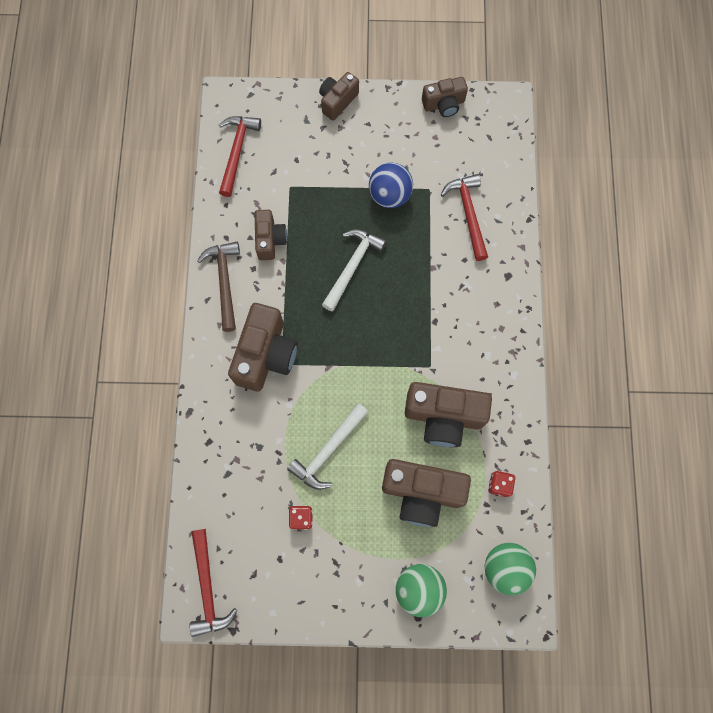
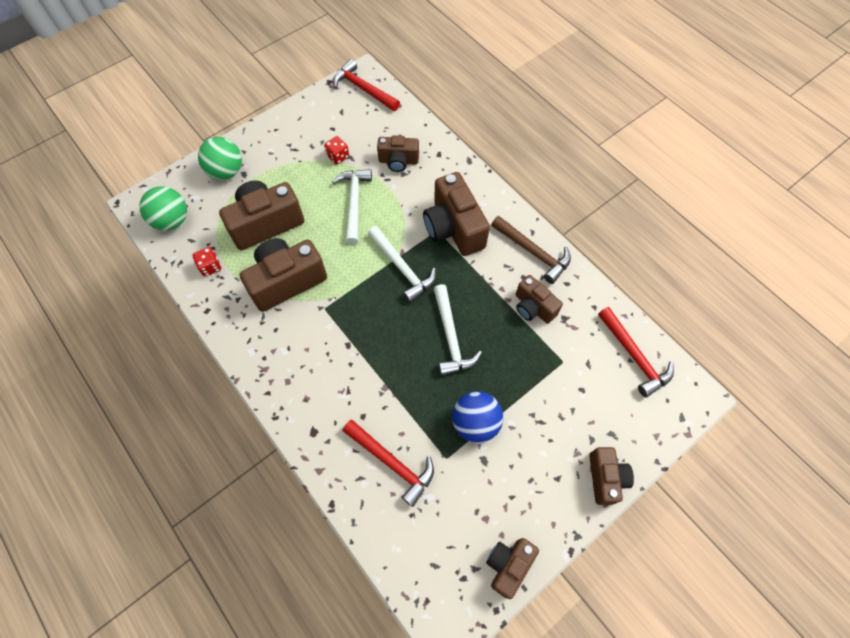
camera: 140 degrees right, 10 degrees down
(251, 464) = (398, 161): none -> brown camera
(340, 352) = (402, 268): none -> white hammer

